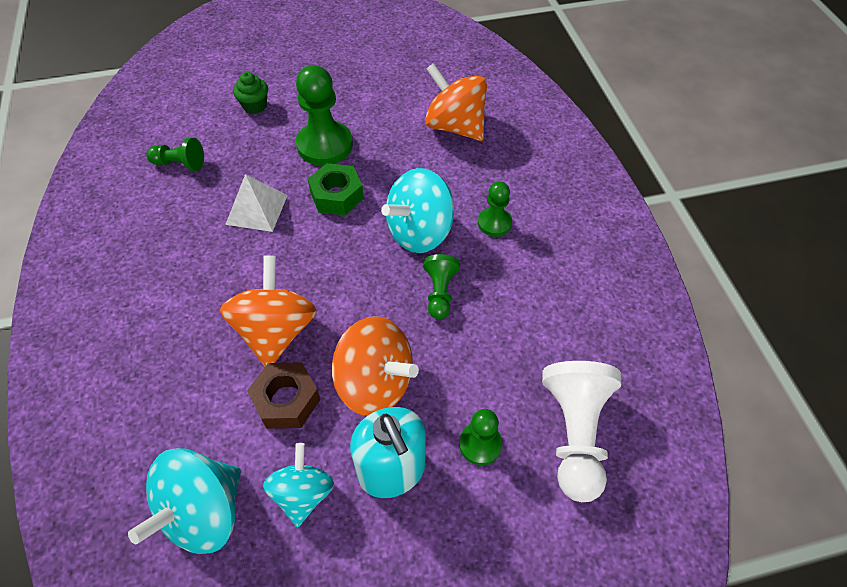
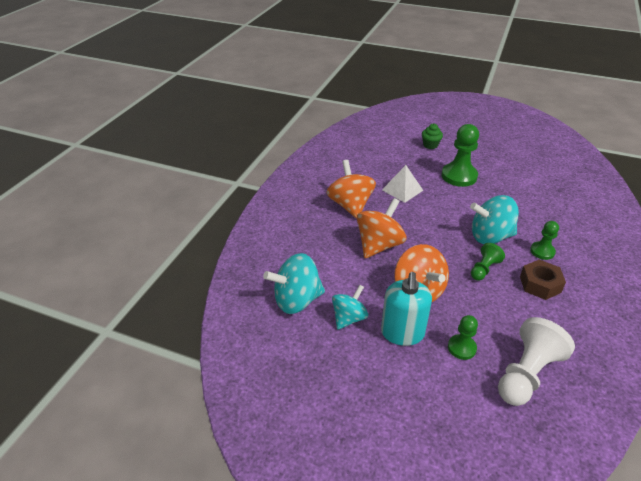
camera: 35 degrees right, 15 degrees down
(180, 164) = (374, 156): green pawn -> none
(286, 400) = (365, 276): brown nut -> brown nut (540, 284)
(337, 196) = (451, 201): green nut -> none
(455, 126) = (547, 196): orange spinning top -> orange spinning top (350, 205)

